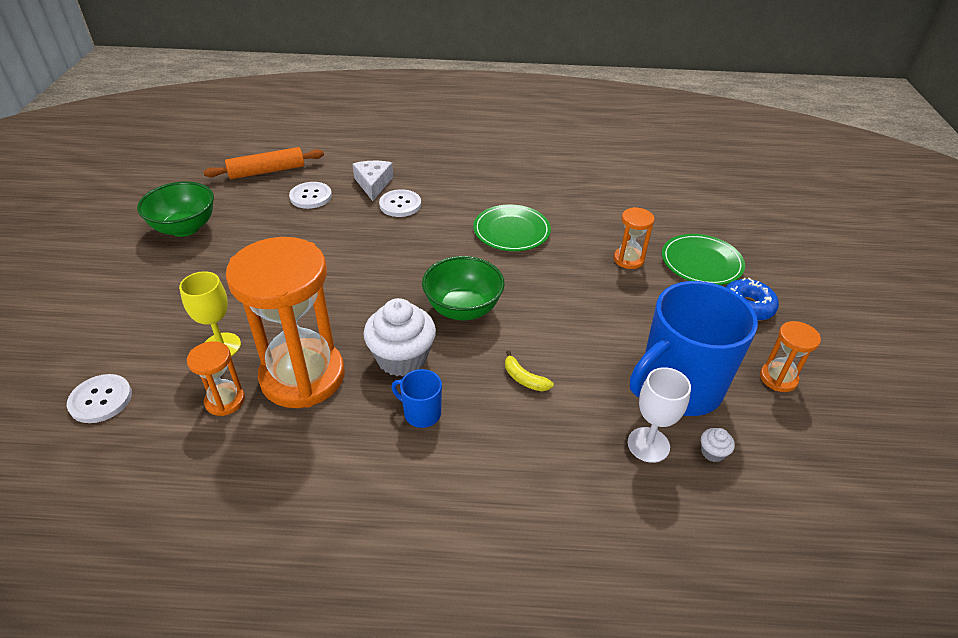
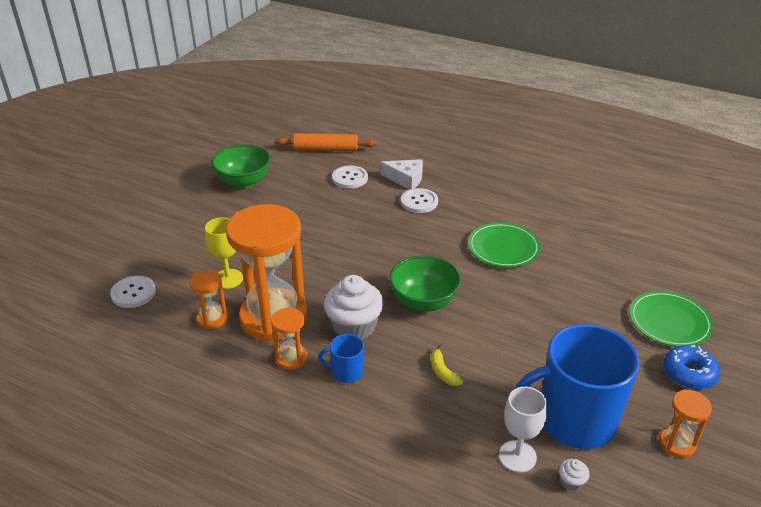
camera: 25 degrees right, 5 degrees down
(373, 184) = (406, 179): white cheese -> white cheese turned 90 degrees clockwise
(421, 413) = (346, 372): blue mug -> blue mug turned 45 degrees counterclockwise
(628, 259) = (597, 300): orange hourglass -> orange hourglass (291, 358)

